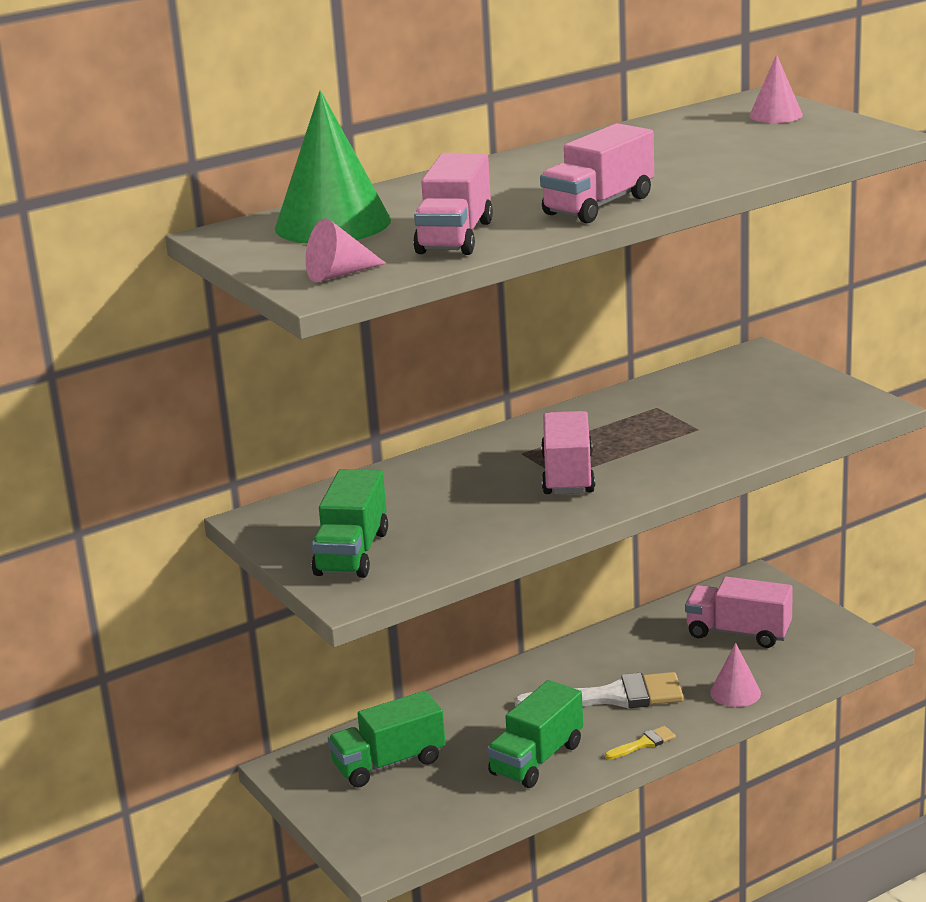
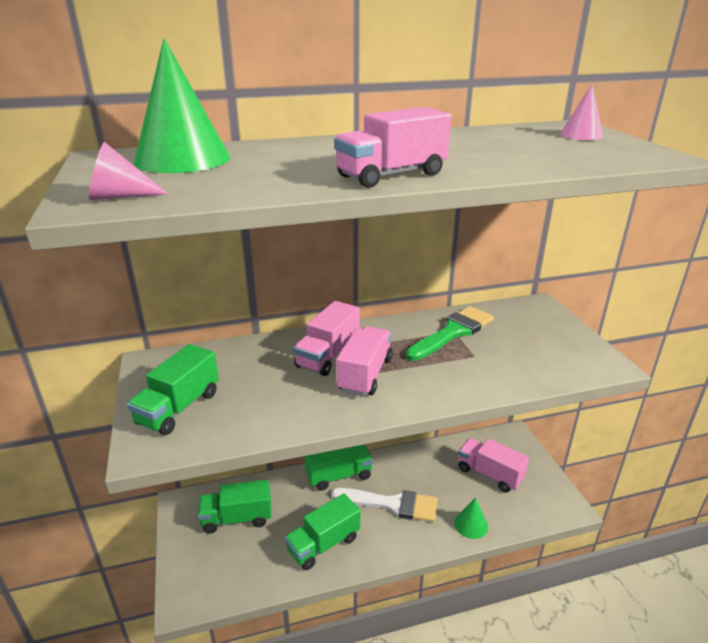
camera: 15 degrees right, 5 degrees up
(455, 237) = (250, 182): pink truck -> pink truck (328, 355)
(512, 684) = (338, 476): none -> green truck
(643, 743) = (395, 552): yellow brush -> none
(655, 408) = (453, 332): none -> green brush
(735, 692) = (471, 524): pink cone -> green cone

